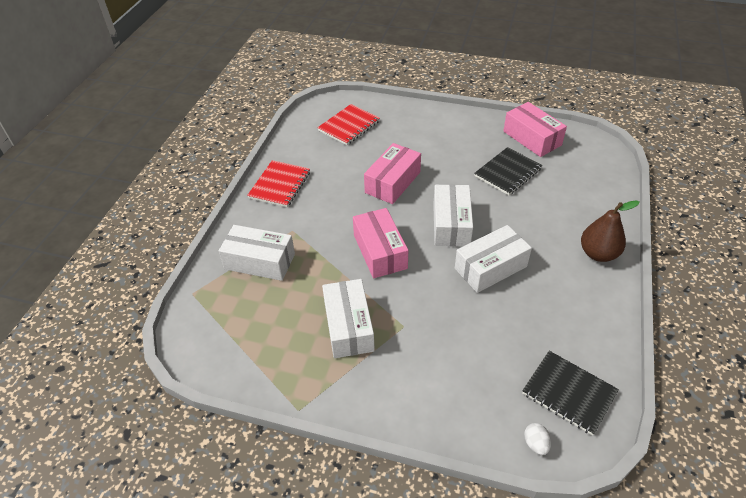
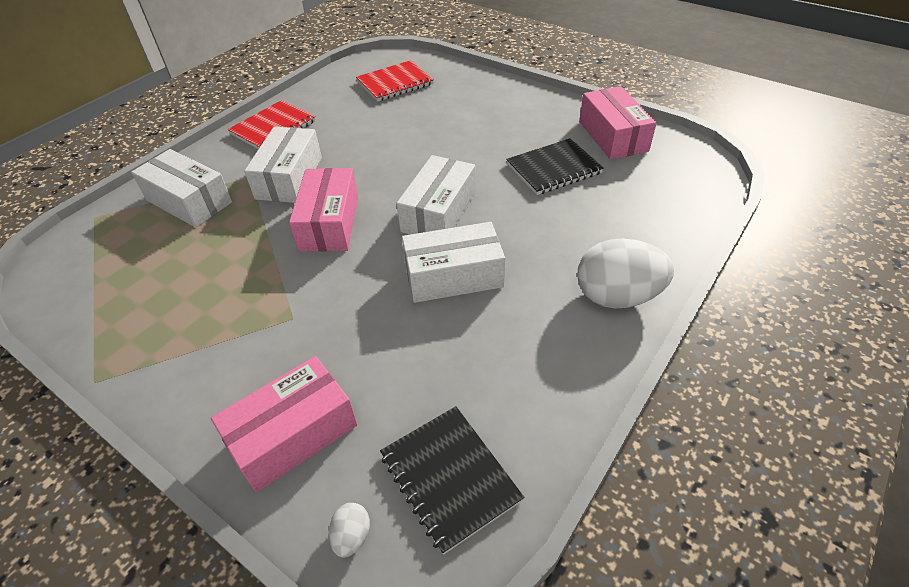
camera: 20 degrees right, 0 degrees up
(348, 326) = (227, 299): white box -> white box (289, 178)
(392, 182) = (401, 150): pink box -> pink box (293, 434)
(598, 254) = (617, 296): brown pear -> white egg

